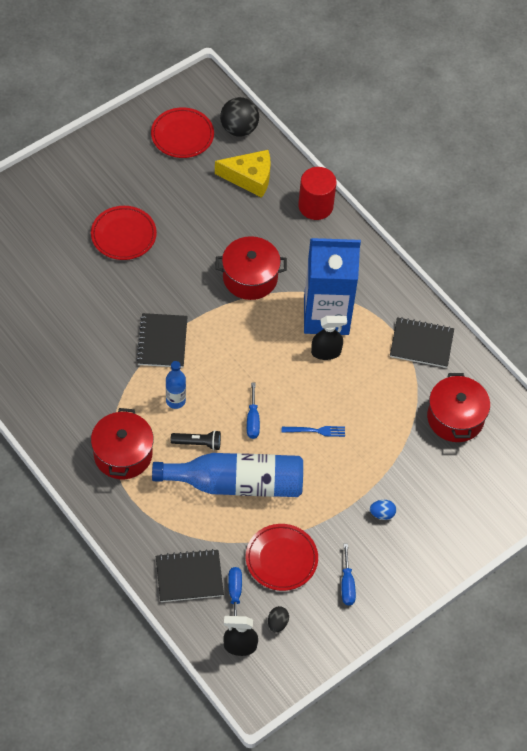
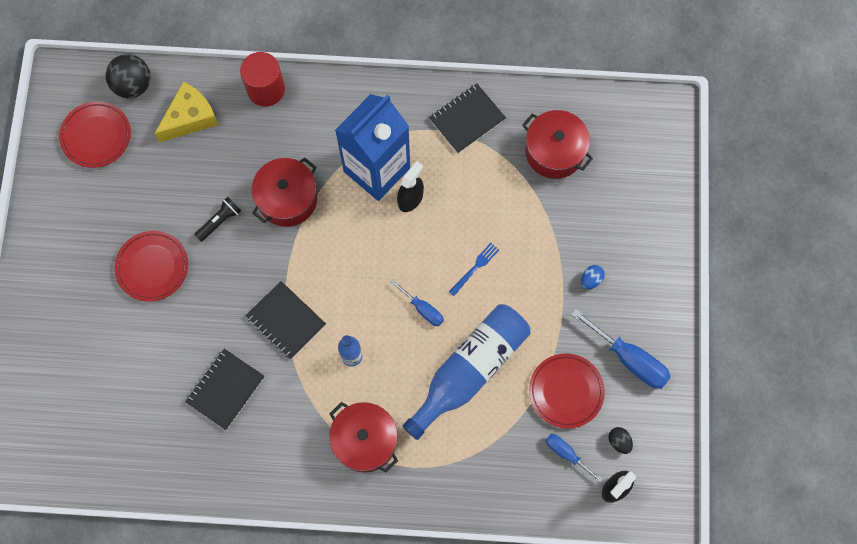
camera: 45 degrees left, 15 degrees up
(189, 577) = (522, 478): black notebook -> black notebook (225, 389)
(198, 443) = (407, 371): black flashlight -> black flashlight (219, 221)
(347, 584) = (629, 359): blue screwdriver -> blue screwdriver, size x1.72

